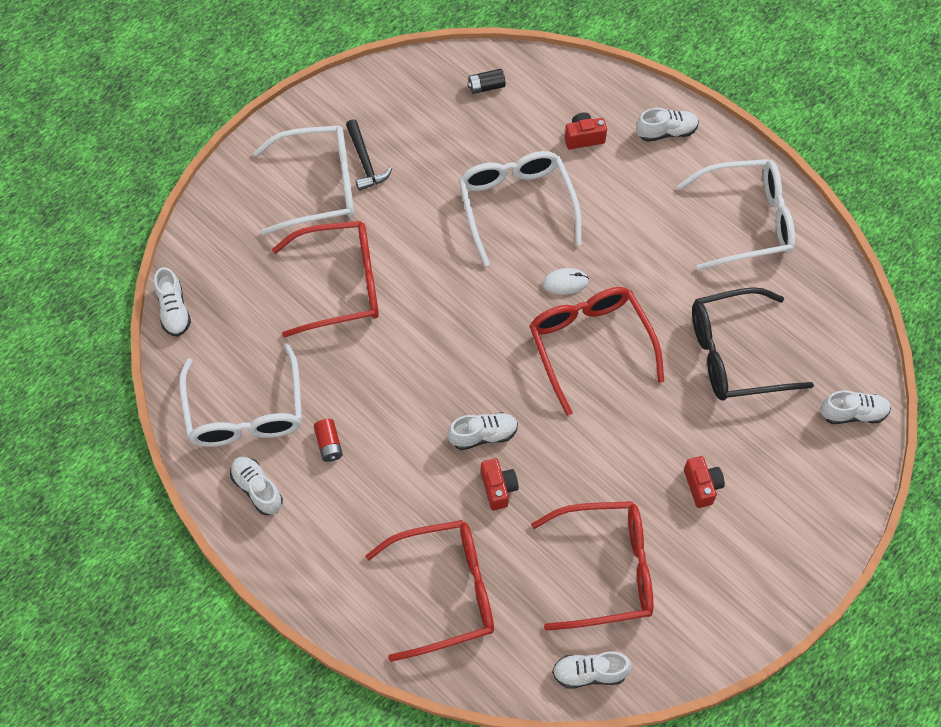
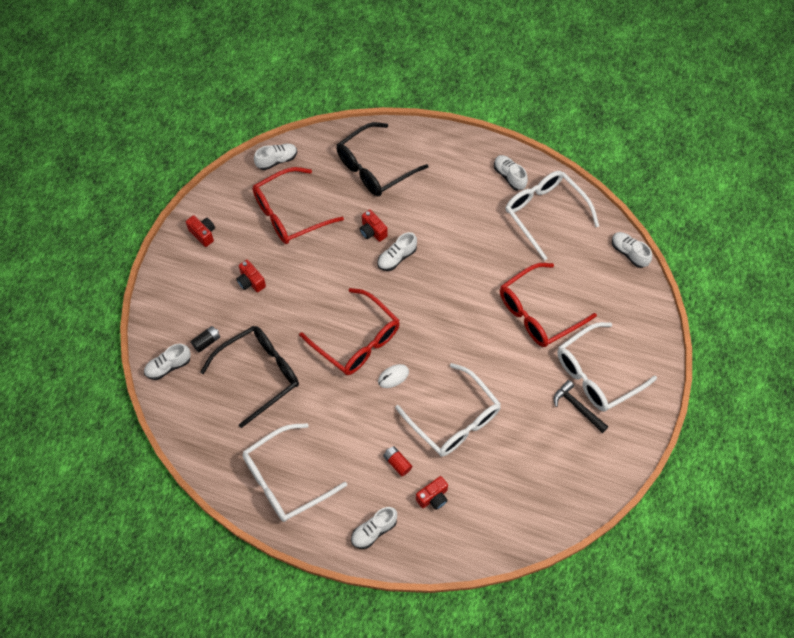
camera: 155 degrees right, 0 degrees up
(257, 489) = (509, 176): white shoe -> white shoe turned 150 degrees counterclockwise
(329, 444) = (484, 215): red battery -> red battery (397, 463)
(445, 592) = (374, 168): red glasses -> black glasses
(486, 87) = (527, 510): black battery -> black battery (206, 342)
(747, 592) = (203, 234): none -> red camera

